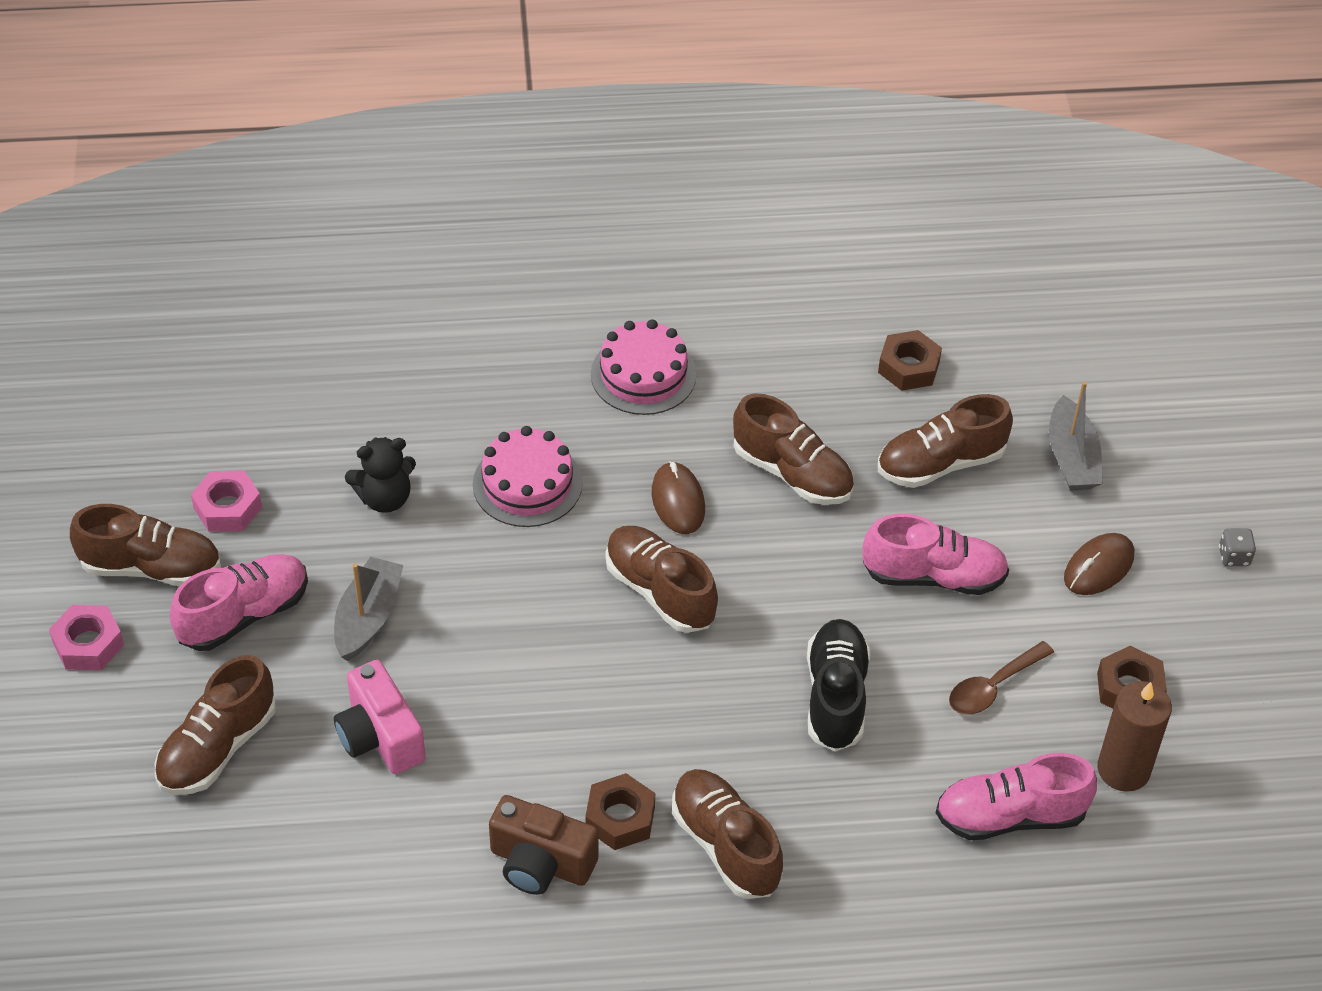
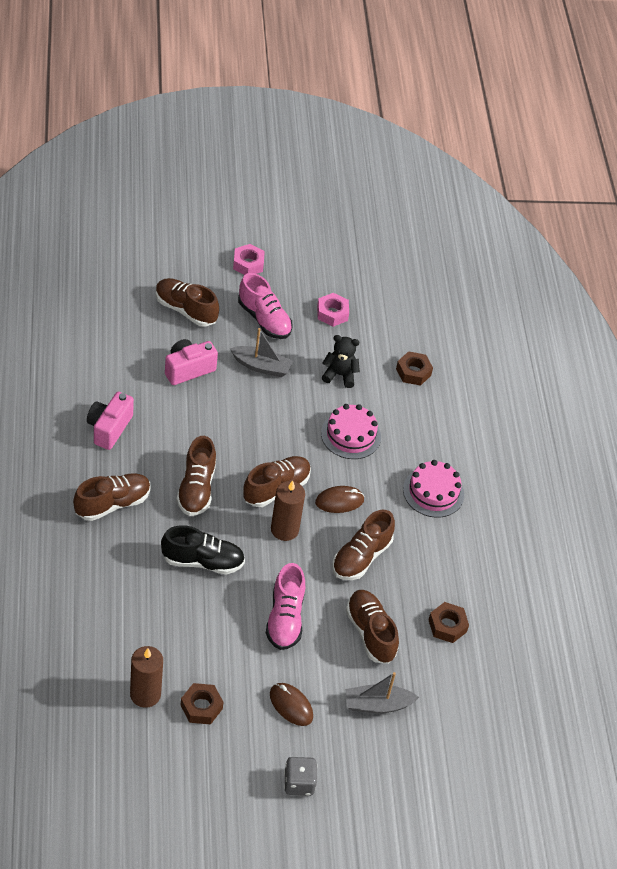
camera: 85 degrees right, 0 degrees up
(151, 567) = (294, 285): brown shoe -> brown shoe (196, 488)
(385, 498) = (339, 375): black teddy bear -> black teddy bear turned 120 degrees clockwise
(540, 863) = (109, 428): brown camera -> pink camera
(620, 818) = (133, 461): brown nut -> brown nut (413, 372)
(749, 578) = (284, 529): none -> brown candle
(993, 686) = (206, 637): brown spoon -> none
(1010, 816) = (119, 633): pink shoe -> none
(1234, 556) = (299, 783): grey dice -> grey dice, size x1.61

